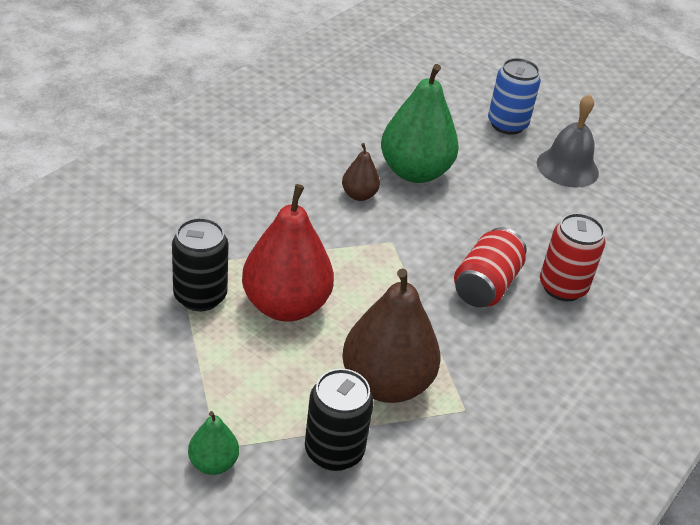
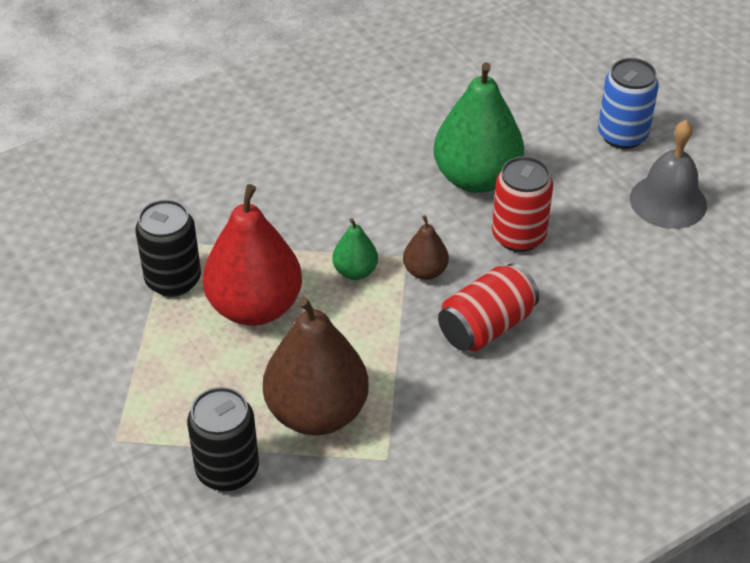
camera: 25 degrees right, 5 degrees up
(213, 463) = (105, 454): green pear -> green pear (355, 271)
(359, 195) = (397, 196): brown pear -> brown pear (425, 271)
(562, 287) = (576, 346): red can -> red can (518, 236)

